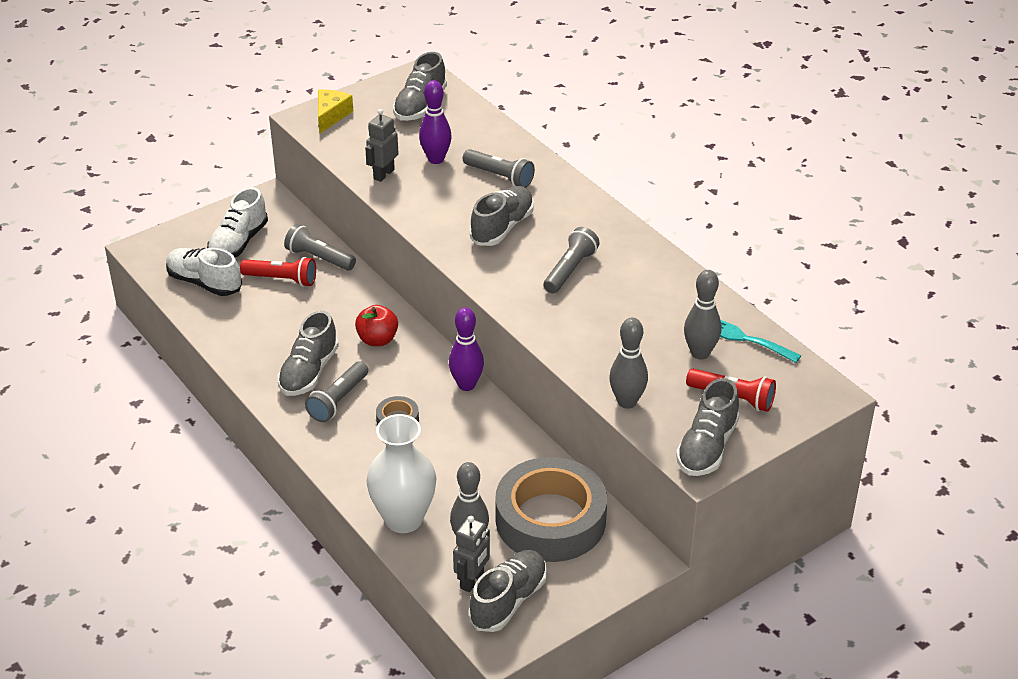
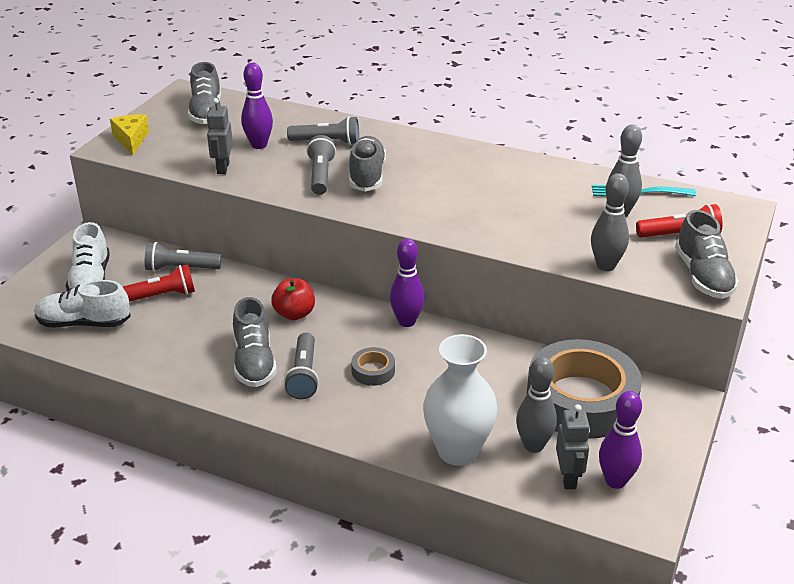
camera: 30 degrees left, 5 degrees down
(508, 601) = (615, 481): grey shoe -> purple bowling pin
(570, 270) = (455, 188): grey flashlight -> grey flashlight (321, 175)

